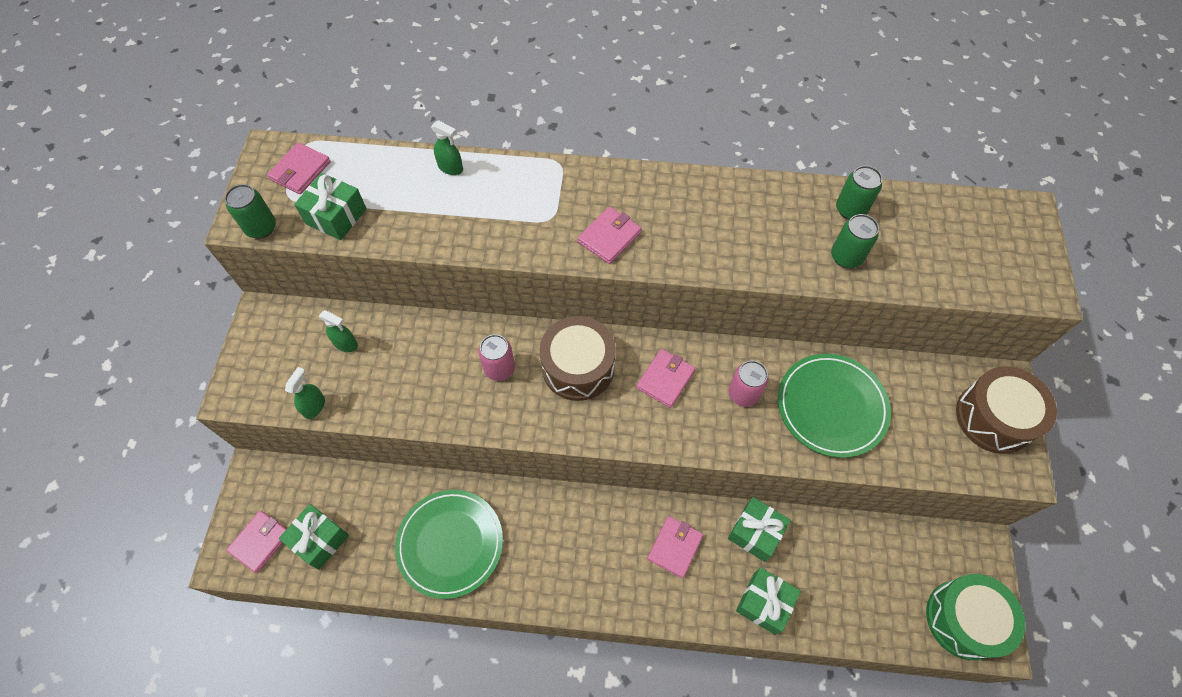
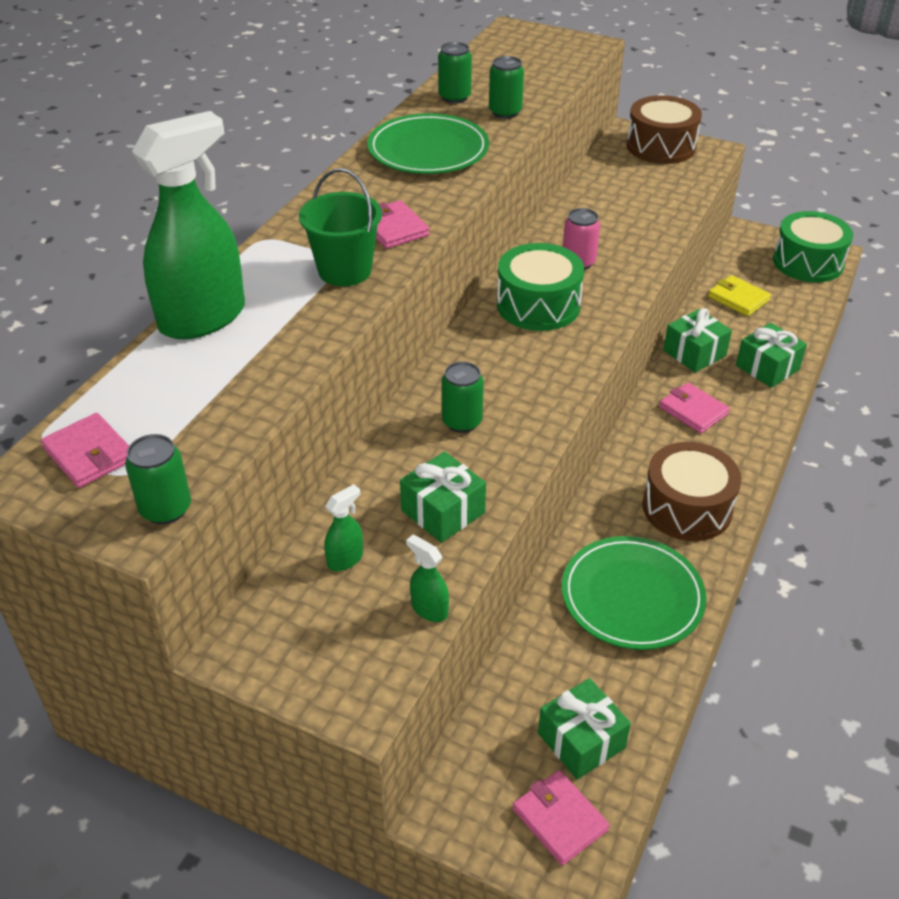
camera: 70 degrees left, 20 degrees down
(336, 216) = (203, 430): green gift -> green gift (443, 511)
(451, 168) = (203, 318): green spray bottle -> green spray bottle, size x2.44
(499, 368) = (462, 422): pink can -> green can
(538, 226) = (345, 271): none -> green bucket
(578, 367) = (492, 361): brown drum -> brown drum (687, 507)
(665, 379) = (538, 305): pink wallet -> green drum
(831, 407) = (615, 218): green plate -> green plate (428, 150)
(861, 558) = (738, 298): none -> yellow wallet

